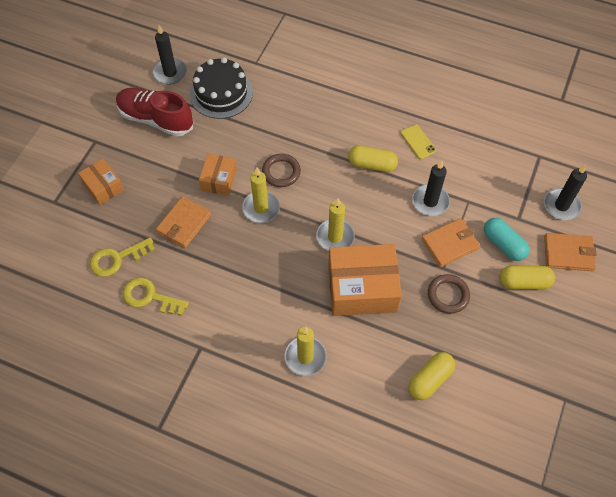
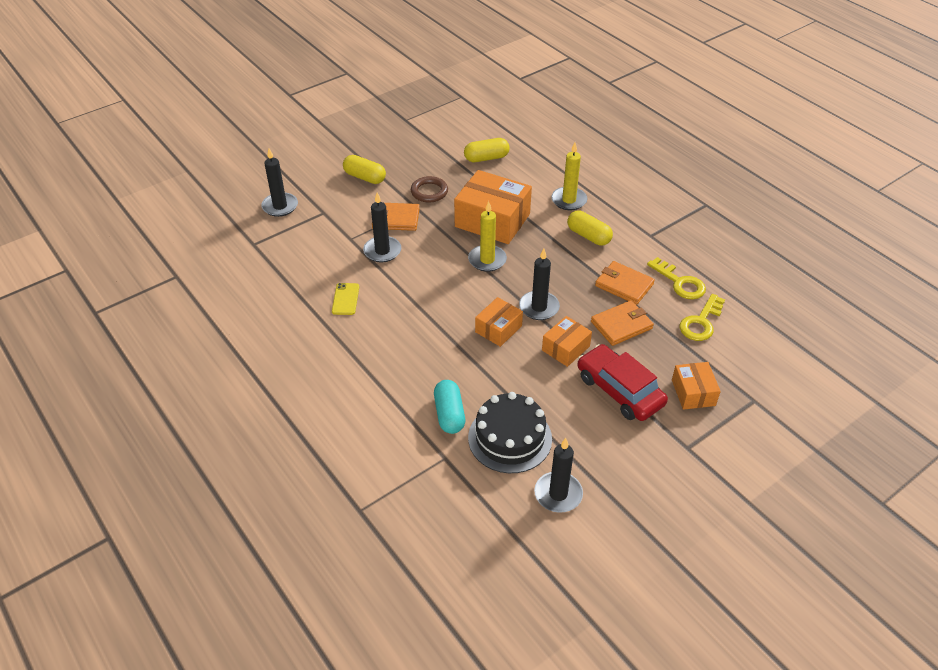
camera: 150 degrees left, 15 degrees down
(117, 259) = (701, 322): yellow key -> yellow key turned 120 degrees clockwise
(156, 119) = (603, 441): red shoe -> none
(161, 163) = (619, 390): none -> red car
(261, 208) = (539, 307): yellow candle -> black candle
(281, 172) = (498, 329): brown ring -> orange box
(372, 164) = (406, 299): yellow capsule -> yellow capsule (588, 236)
(503, 244) = (354, 202): turquoise capsule -> turquoise capsule (449, 414)
(568, 253) = (312, 179): orange wallet -> orange wallet (624, 285)

